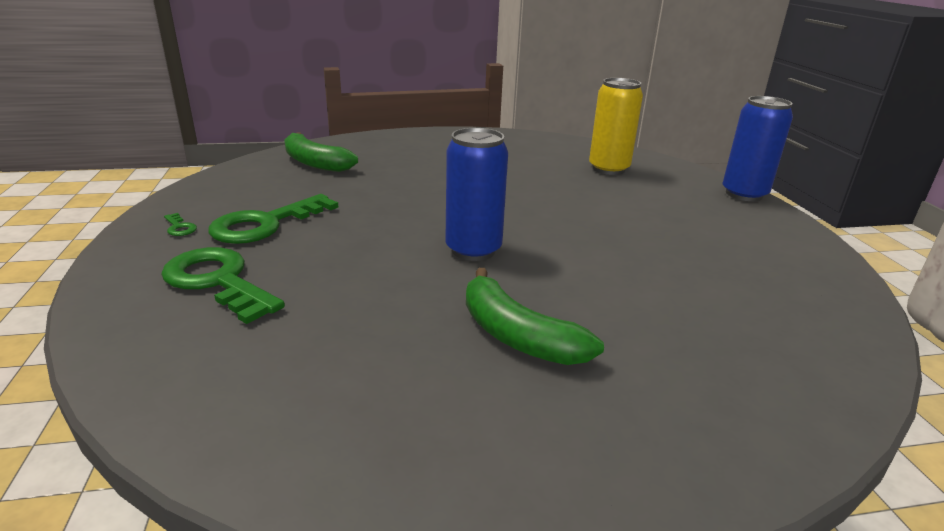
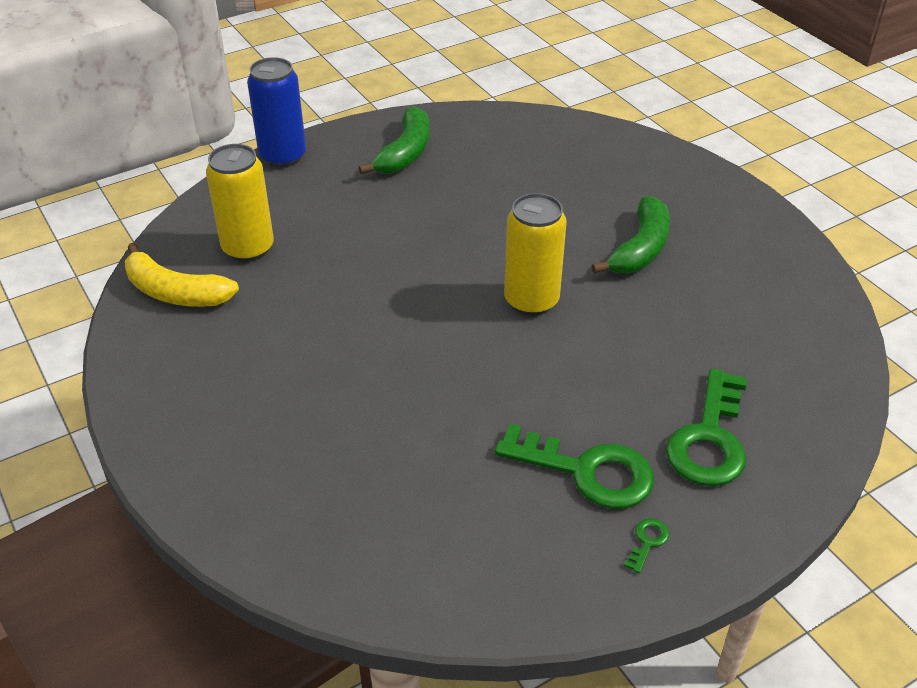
camera: 110 degrees left, 15 degrees up
(314, 163) = (373, 530): green banana -> green banana (405, 152)
(473, 250) = (531, 301): blue can -> yellow can
(568, 148) = (175, 292): none -> yellow banana

